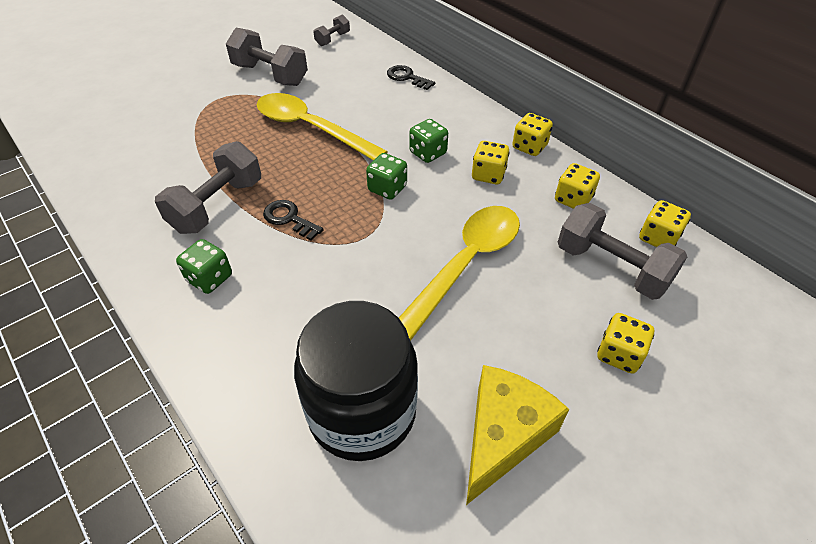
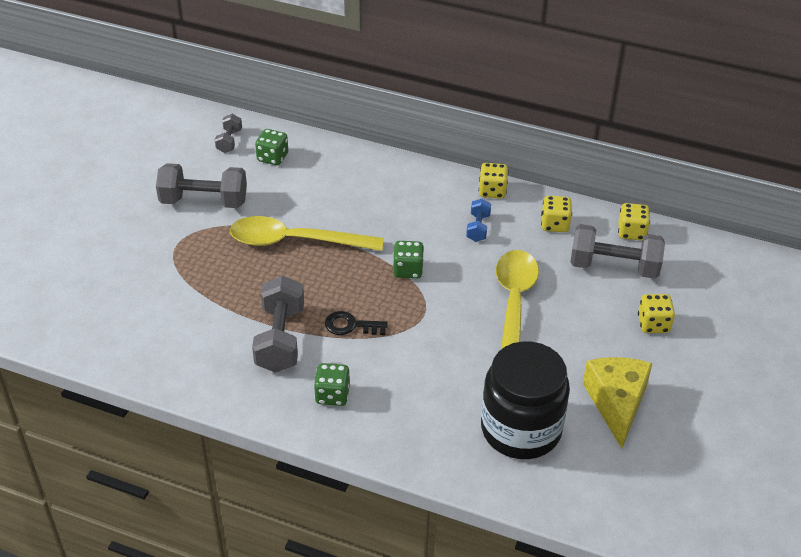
camera: 30 degrees left, 5 degrees down
(407, 77) = (338, 159): black key -> none
(428, 153) = (415, 227): green dice -> green dice (272, 157)
(488, 175) = (478, 228): yellow dice -> blue dumbbell

